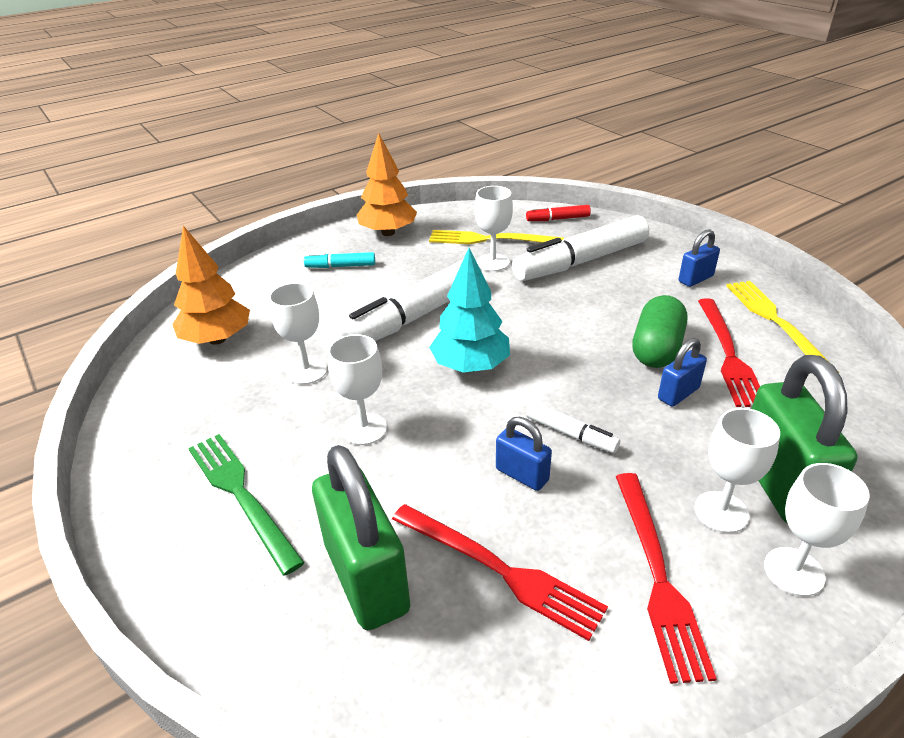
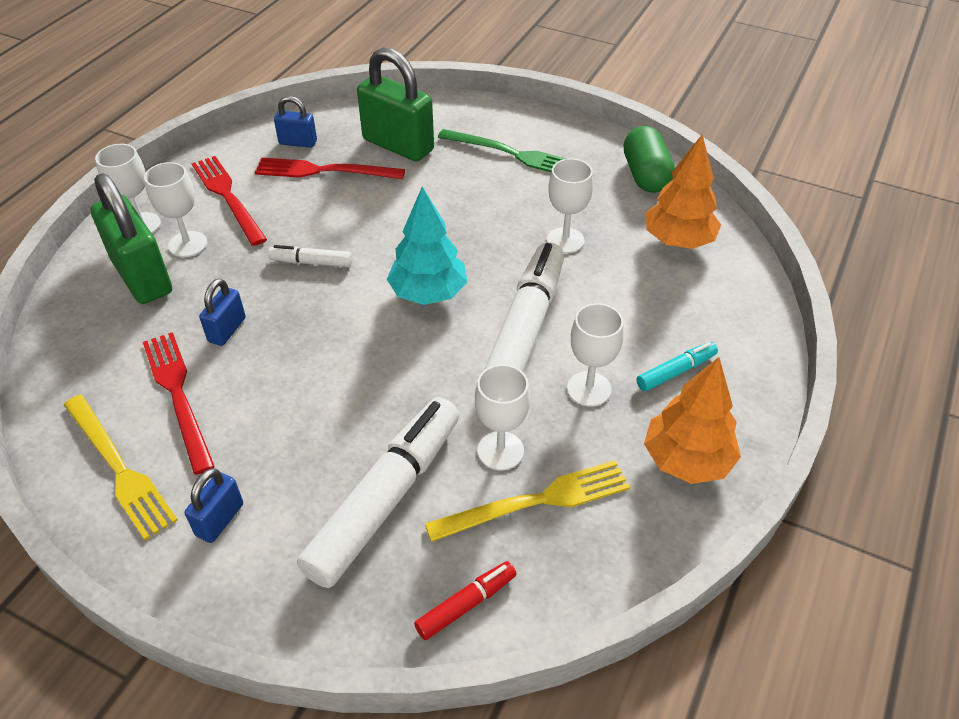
camera: 150 degrees right, 10 degrees up
(364, 429) = (472, 214): white goblet -> white goblet (589, 389)
(522, 474) = (336, 223): blue padlock -> blue padlock (298, 142)
(656, 349) = (255, 376): green capsule -> green capsule (645, 175)

